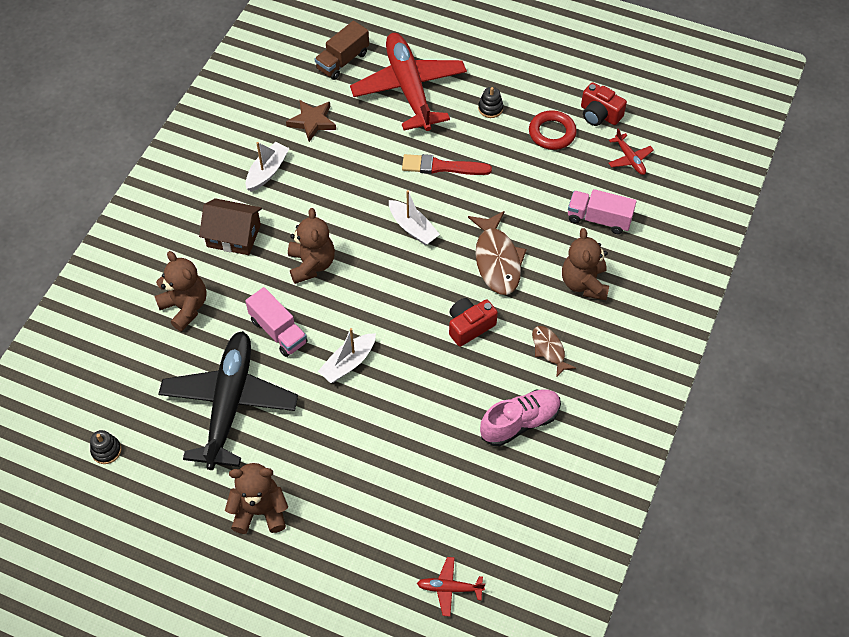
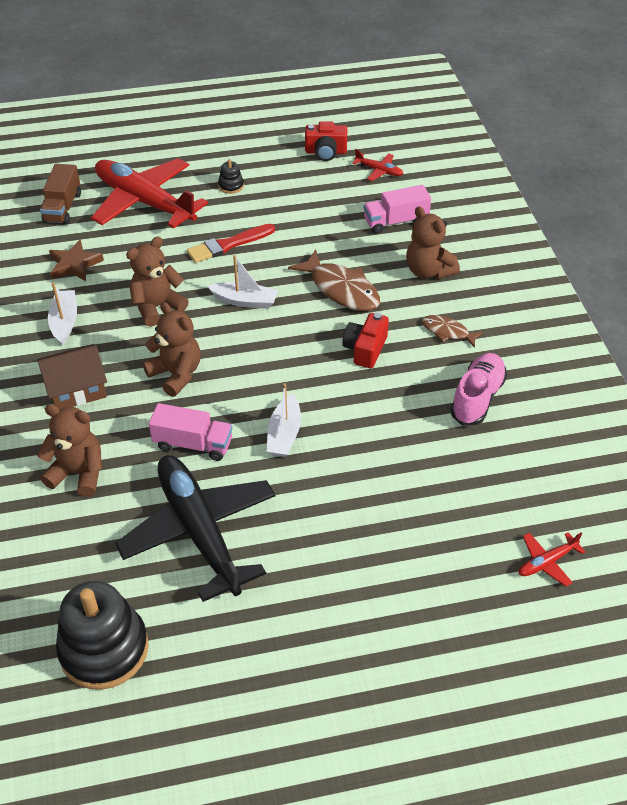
camera: 35 degrees left, 10 degrees down
(106, 450) = (104, 649): black stacking toy -> black stacking toy, size x2.35
(260, 511) = (315, 606): brown teddy bear -> brown teddy bear (157, 307)
(552, 133) = (299, 180): red ring -> none

